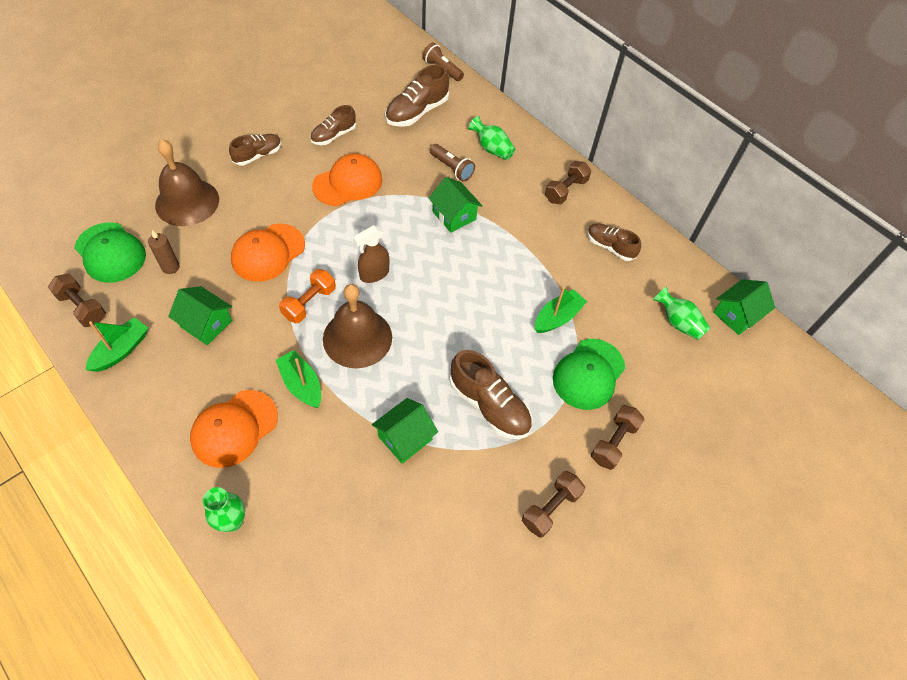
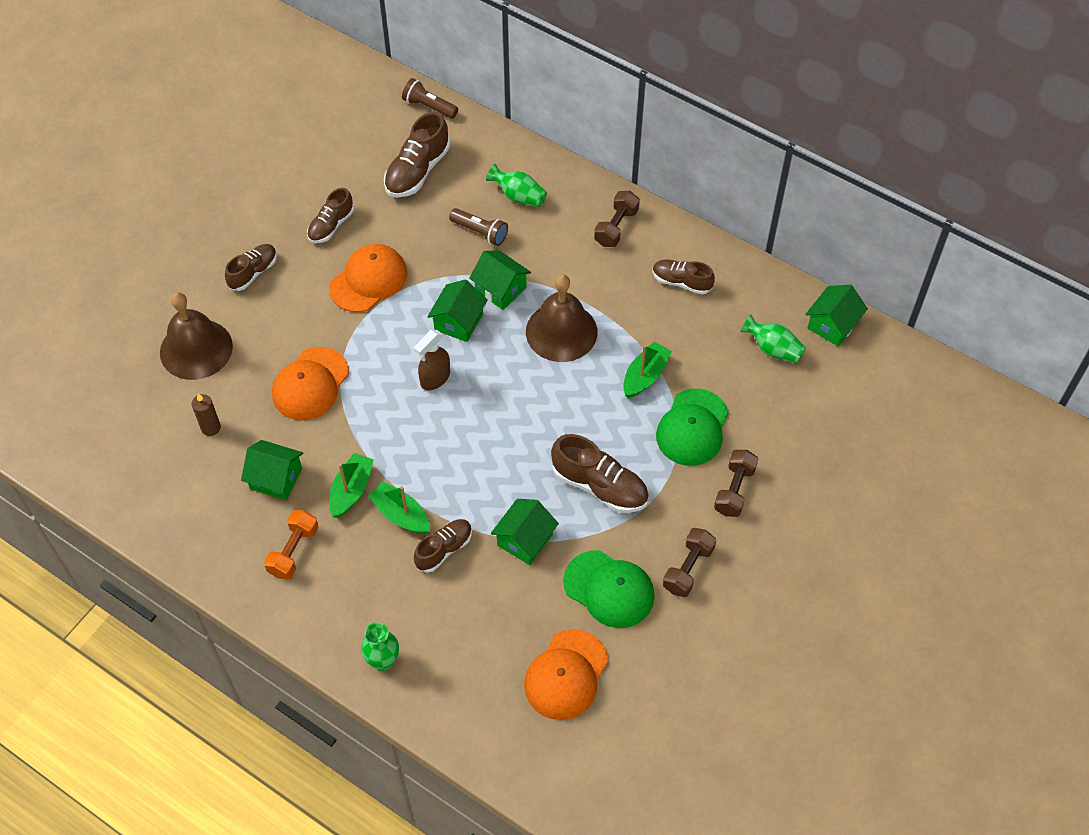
camera: 10 degrees left, 0 degrees up
(82, 307) = (135, 495): brown dumbbell -> none
(110, 252) = (137, 428): green cap -> green cap (609, 589)
(121, 350) = (198, 529): green boat -> green boat (351, 490)
(234, 428) = (349, 575): orange cap -> orange cap (566, 675)
(309, 303) = (377, 428): orange dumbbell -> orange dumbbell (293, 551)
(328, 427) = (444, 549): none -> brown shoe
(357, 338) = (441, 452): brown bell -> brown bell (561, 331)
(410, 233) = (458, 322): none -> green house

